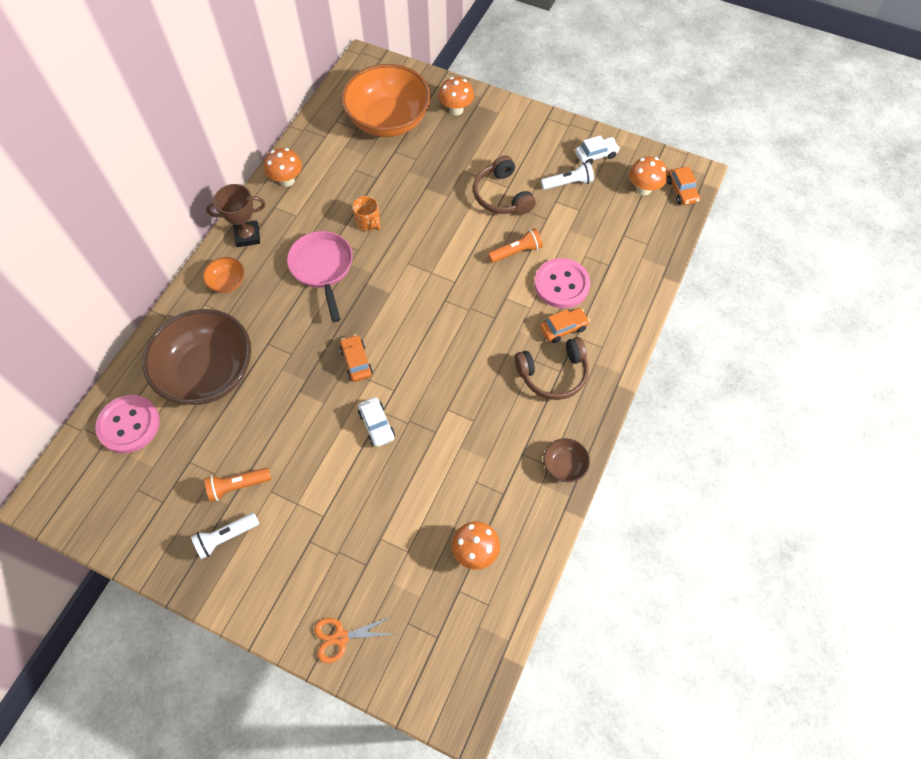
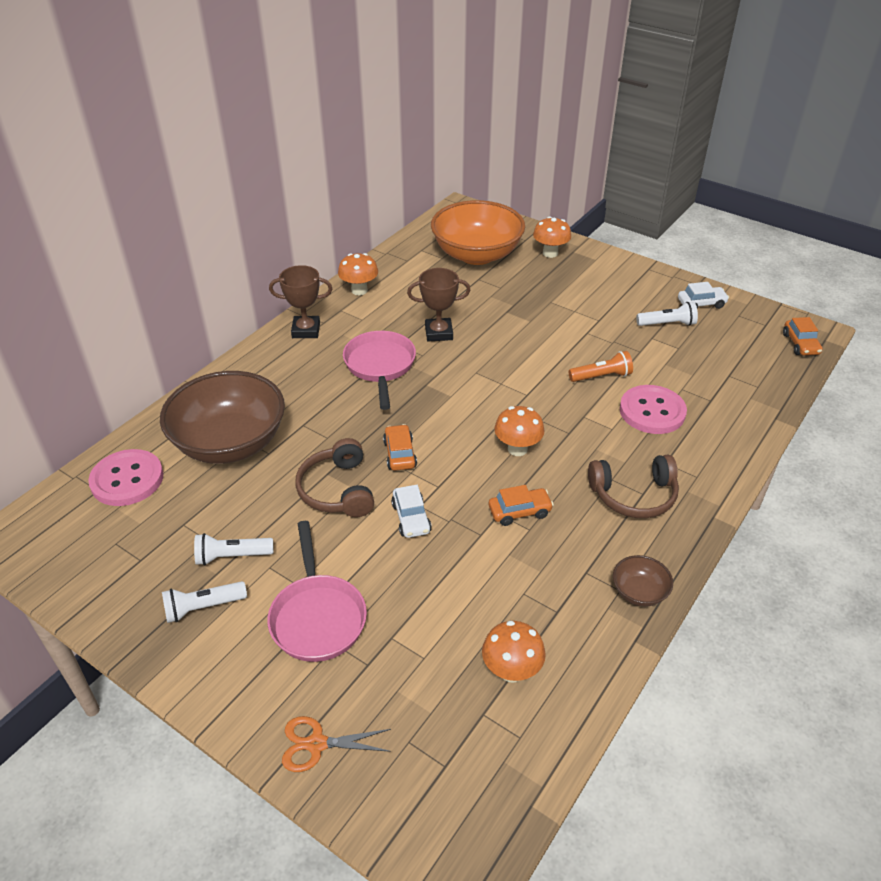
camera: 10 degrees right, 20 degrees down
(227, 282) = (274, 366): orange bowl -> none
(238, 486) = (232, 556): orange flashlight -> white flashlight
(319, 530) = (317, 617): none -> pink pan
(368, 222) = (439, 333): orange mug -> brown trophy
(502, 196) = (591, 326): brown headphones -> brown headphones (337, 490)
(563, 328) = (650, 452): orange car -> orange car (519, 512)
(643, 189) = (755, 338): orange mushroom -> orange mushroom (517, 449)

